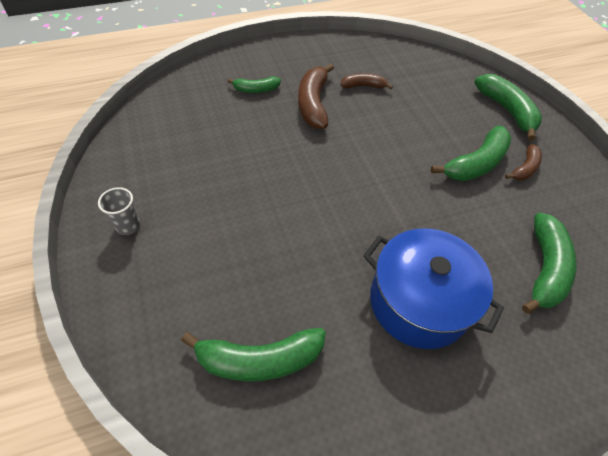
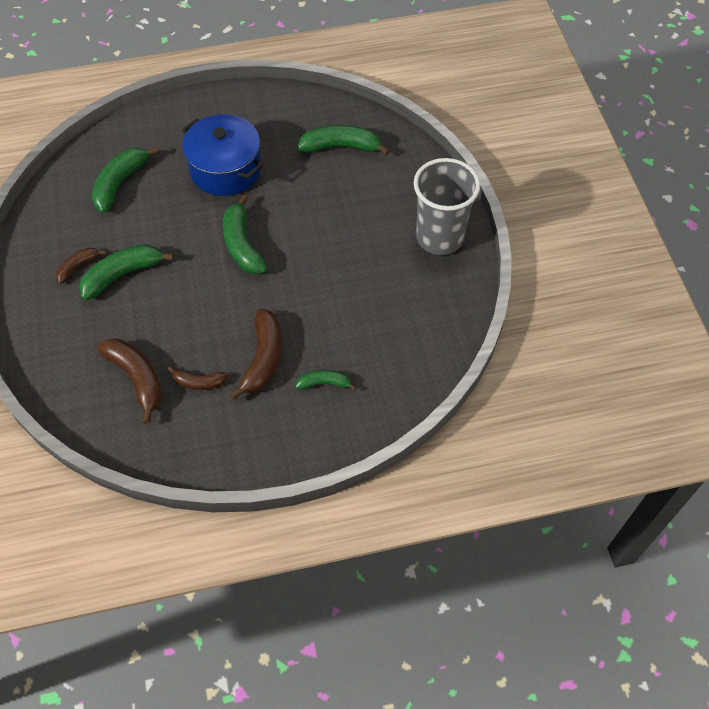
camera: 170 degrees left, 5 degrees up
(128, 226) = (439, 237): grey cup -> grey cup, size x2.44
(415, 86) = (137, 379): none -> brown banana
(507, 111) = (51, 336): green banana -> green banana (242, 245)

